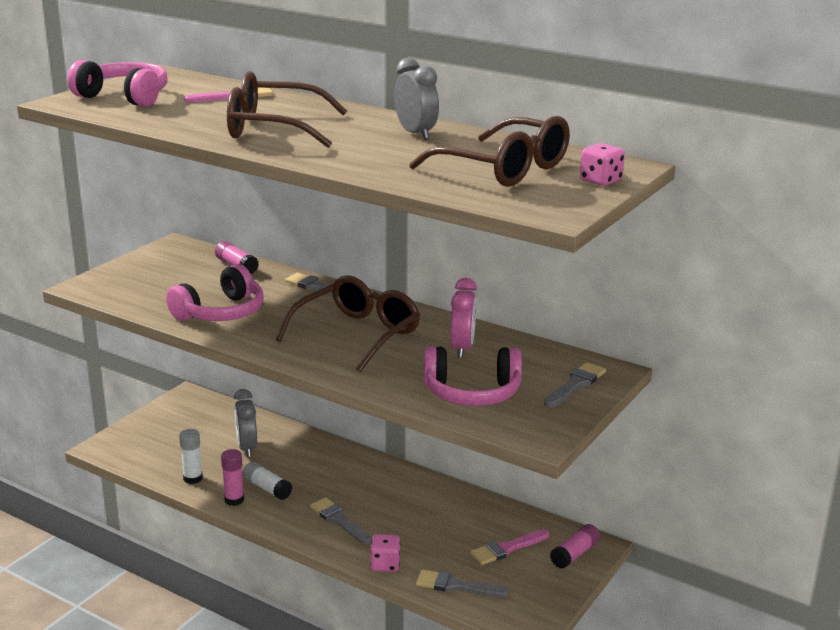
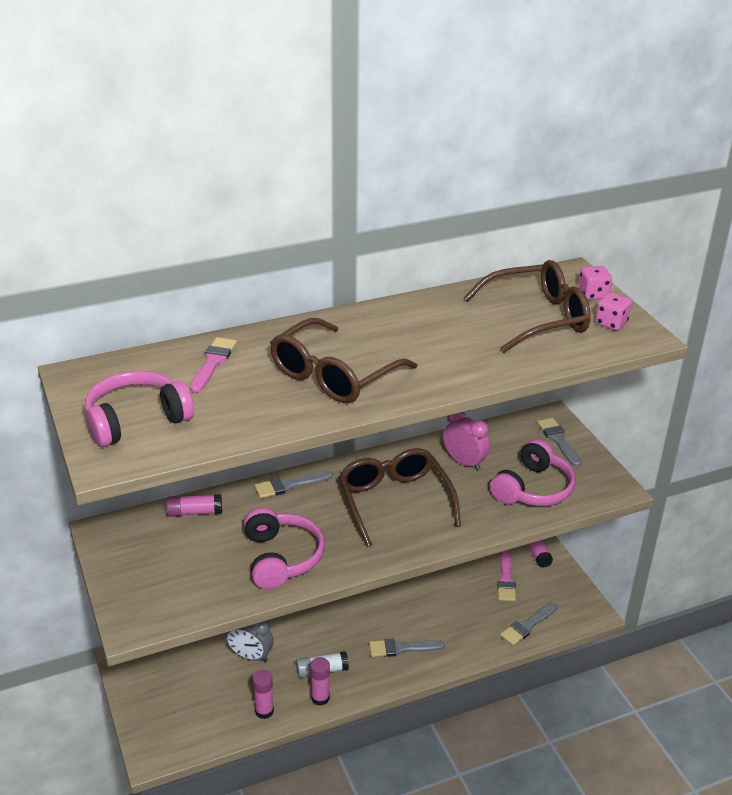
camera: 55 degrees left, 10 degrees up
(193, 478) = (264, 711): white glue stick -> pink glue stick
(385, 564) = (476, 650): pink dice -> pink dice (611, 323)
(416, 134) = (418, 319): grey clock -> none

